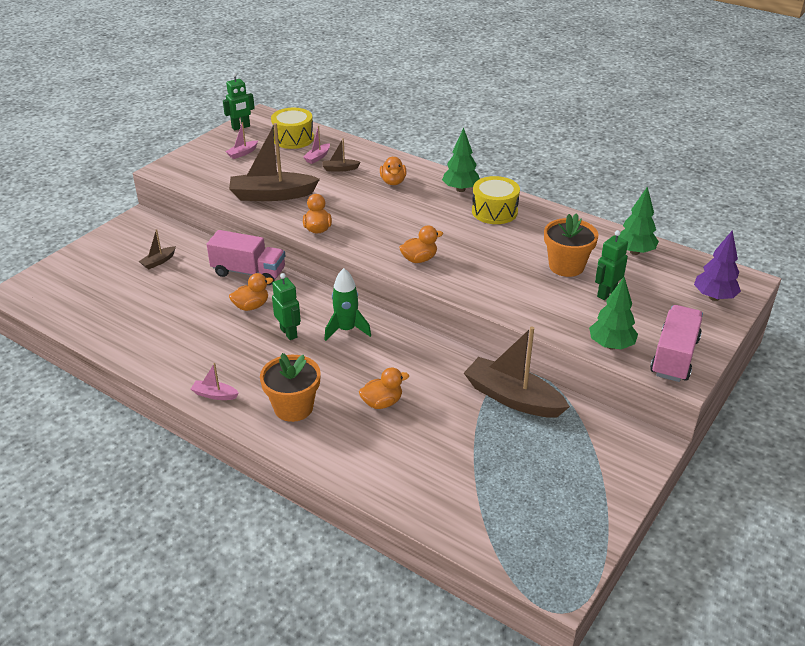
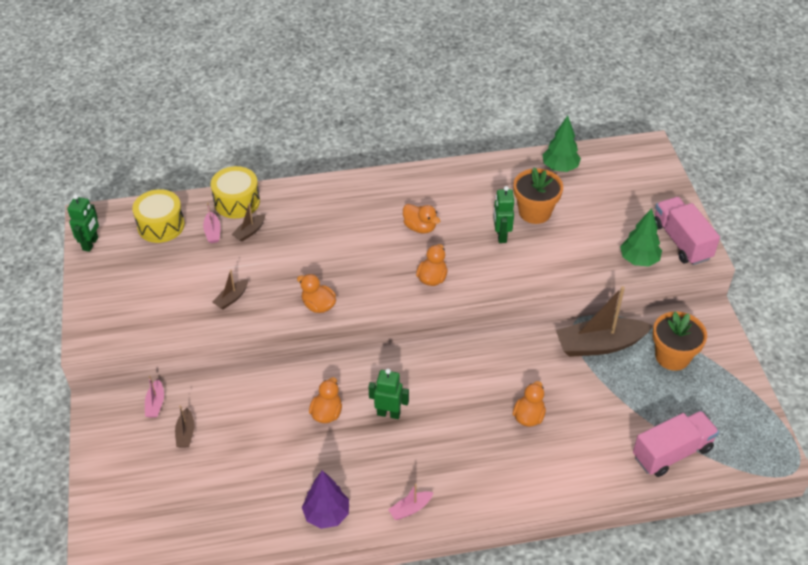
camera: 45 degrees left, 10 degrees up
(242, 153) = (137, 272): pink boat -> pink boat (155, 404)
(249, 272) = (279, 384): pink truck -> pink truck (672, 452)
(272, 195) = (231, 298): brown boat -> brown boat, size x0.45
(293, 407) = (478, 470): orange flower pot -> orange flower pot (672, 356)
(346, 330) = (425, 377): green rocket -> none
(393, 182) = (312, 216): orange duck -> orange duck (420, 227)
(460, 189) = (373, 189): green tree -> none
(494, 211) = (425, 194): yellow drum -> yellow drum (237, 202)
(606, 293) = (586, 218): green robot -> green robot (501, 235)
(714, 297) = (647, 174): purple tree -> purple tree (326, 514)

